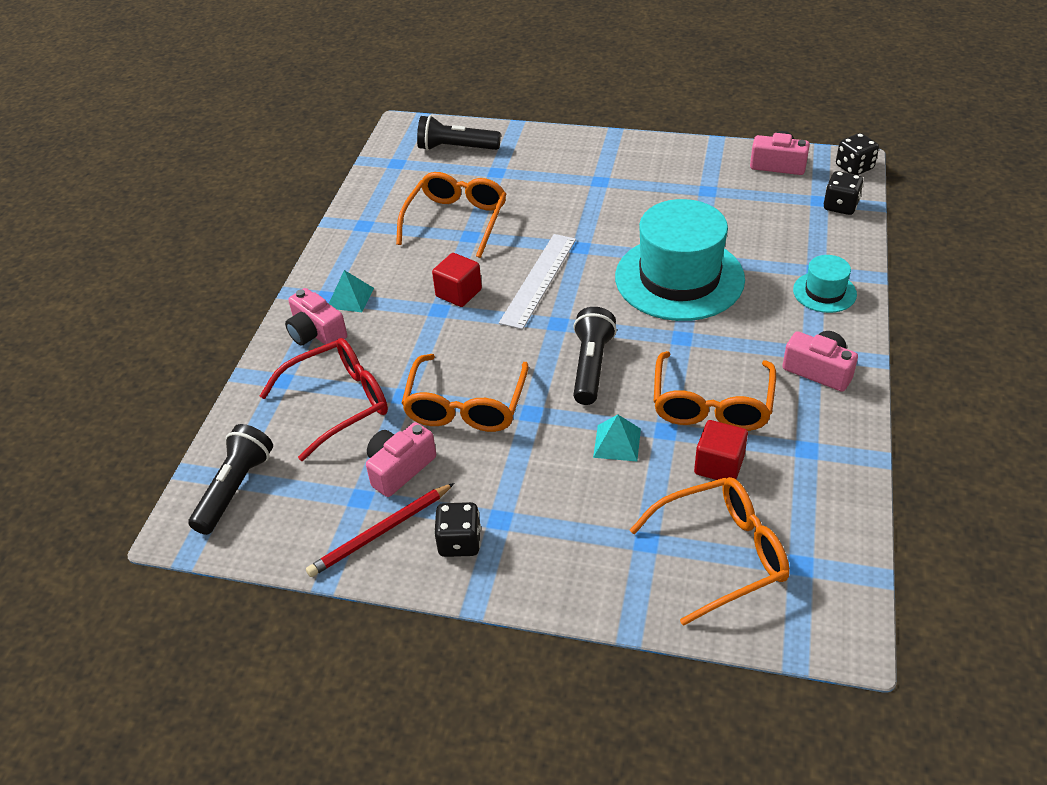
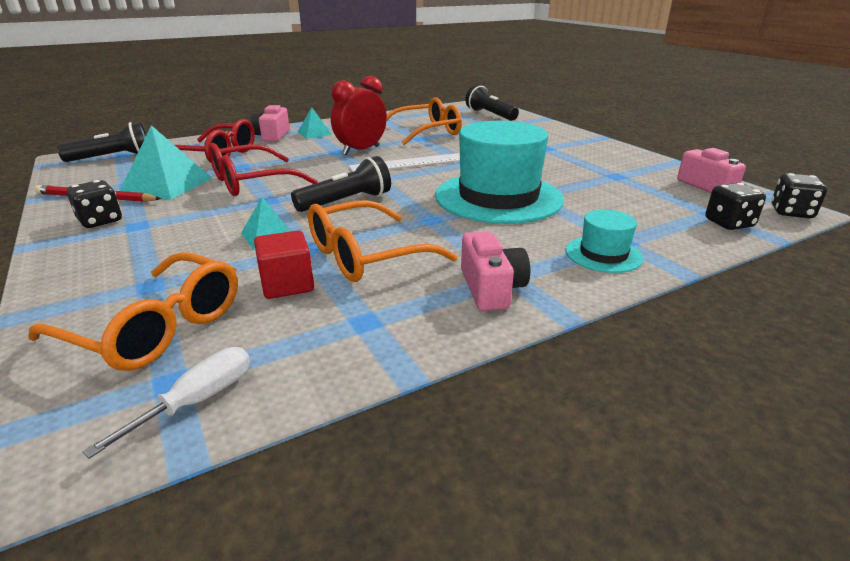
camera: 45 degrees right, 15 degrees down
(399, 468) = (167, 185): pink camera -> turquoise pyramid
(458, 293) = (361, 150): red cube -> red clock
(466, 405) = (252, 182): orange glasses -> red glasses
(832, 558) = (198, 400): none -> white screwdriver

